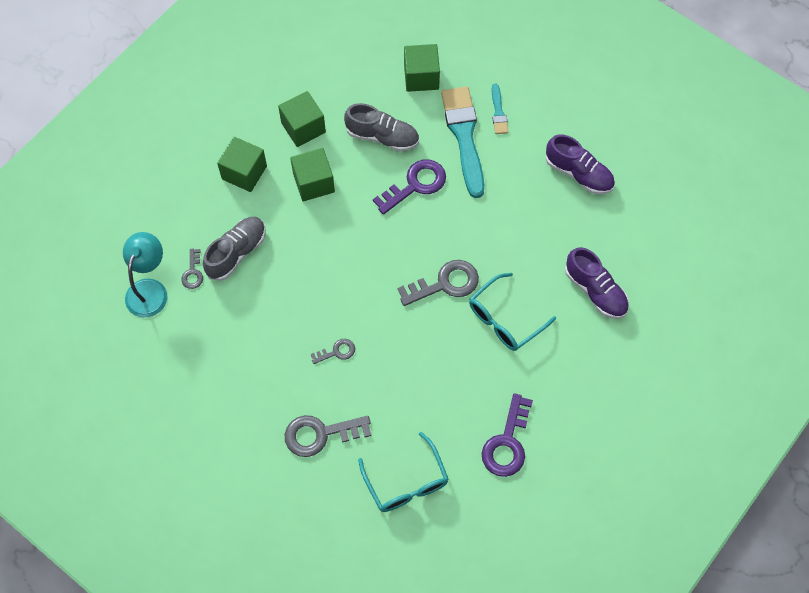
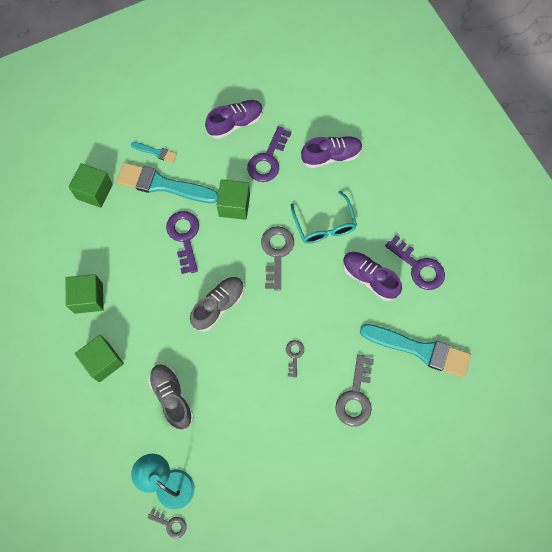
camera: 65 degrees left, 5 degrees up
(193, 272) = (172, 440): grey key -> grey key (170, 524)
(313, 183) = (142, 311): green cube -> green cube (234, 205)
(382, 136) = (130, 242): grey shoe -> grey shoe (218, 305)
(406, 482) = (419, 350): turquoise glasses -> turquoise brush
(465, 394) = (369, 278): none -> purple shoe
(552, 226) = (268, 160): none -> purple key

